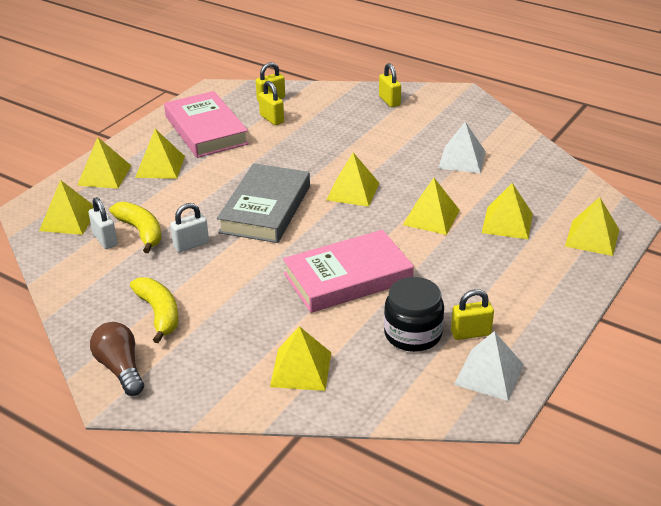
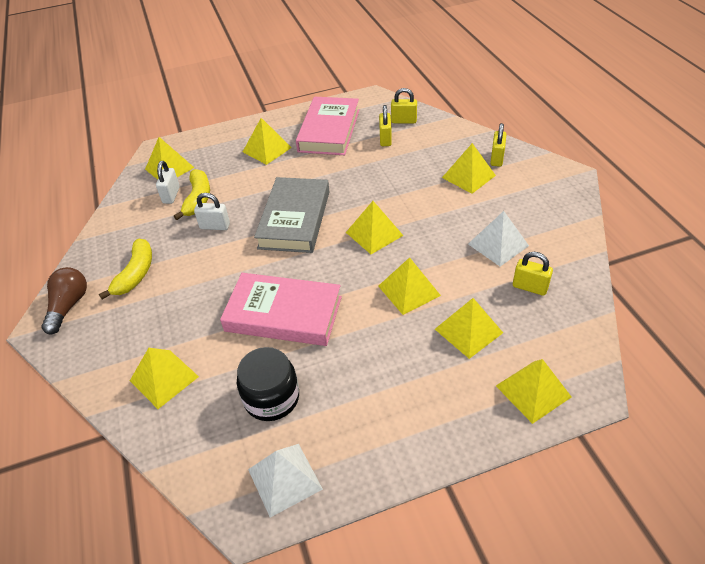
camera: 40 degrees right, 10 degrees up
(104, 175) = (226, 142): yellow pyramid -> yellow pyramid (468, 176)
(265, 209) = (294, 219): grey book -> grey book turned 45 degrees counterclockwise
(470, 333) = (315, 427): yellow padlock -> yellow padlock (530, 287)

